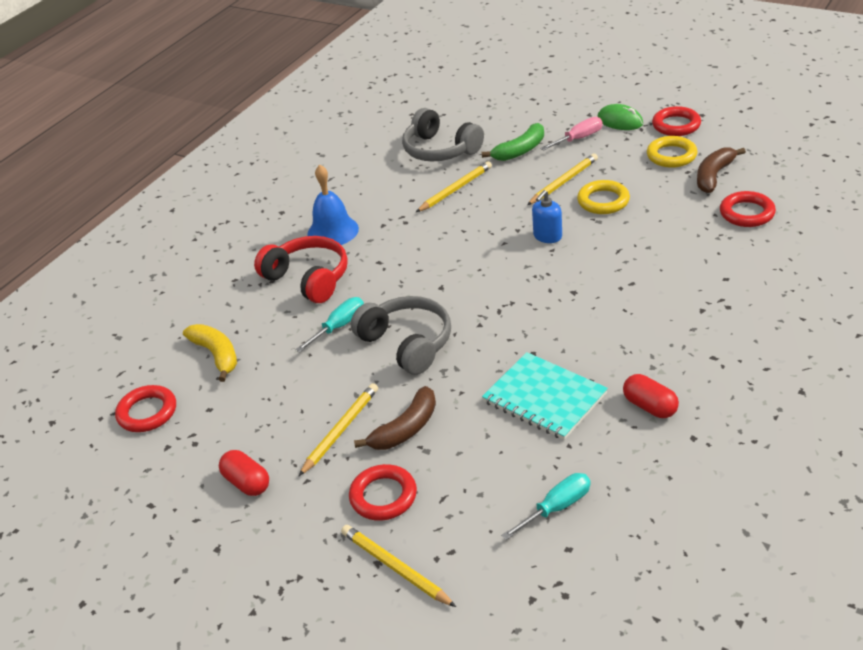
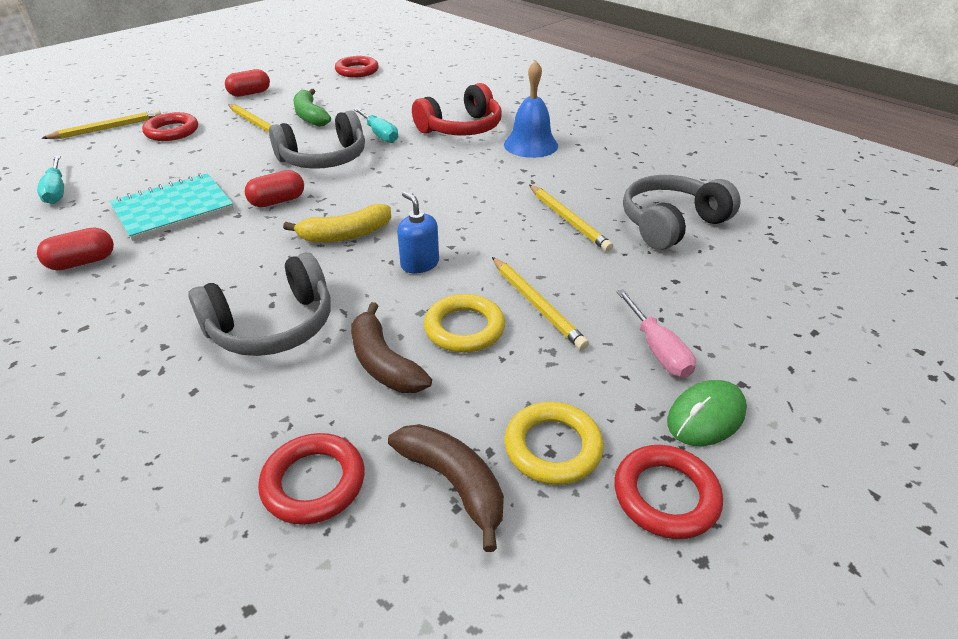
camera: 100 degrees right, 0 degrees up
(216, 355) = (394, 91): yellow banana -> yellow banana (345, 235)
(405, 429) = (224, 146): brown banana -> brown banana (383, 363)
(499, 339) = (277, 201): none -> red capsule
(520, 150) = (643, 285): green banana -> green banana (310, 116)
(652, 273) = (272, 326): none -> grey headphones

